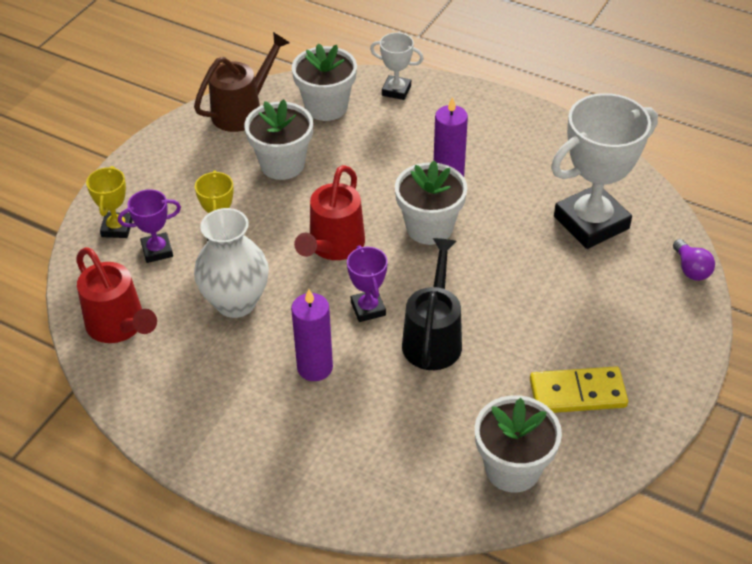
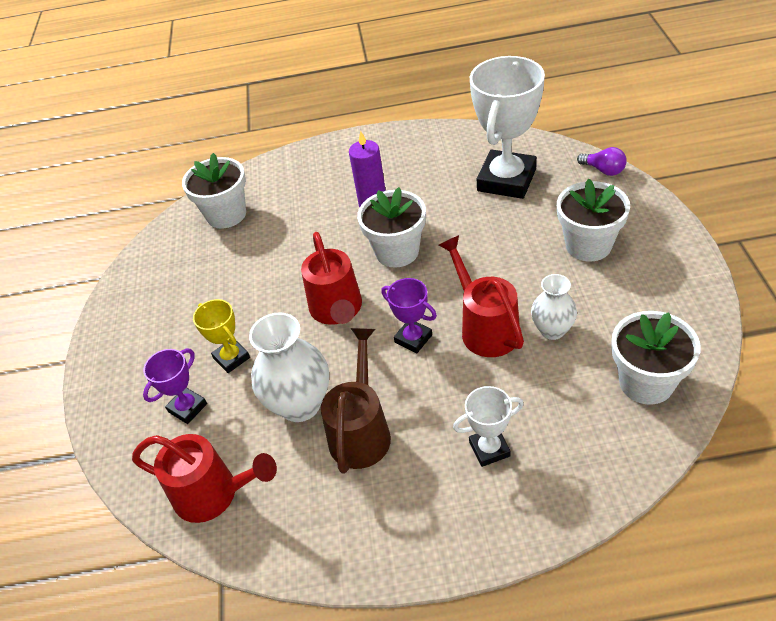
camera: 30 degrees left, 0 degrees up
(117, 228) = (131, 413): yellow trophy -> none
(243, 110) = (158, 255): brown watering can -> brown watering can (361, 430)
(282, 164) = (232, 275): white flower pot -> white flower pot (588, 245)
(315, 367) = (419, 412): purple candle -> none
(396, 90) = (271, 174): white trophy -> white trophy (489, 449)
(433, 337) = (485, 327): black watering can -> red watering can
(484, 376) = (552, 330): none -> white vase
(577, 393) = (627, 298): yellow domino -> none

